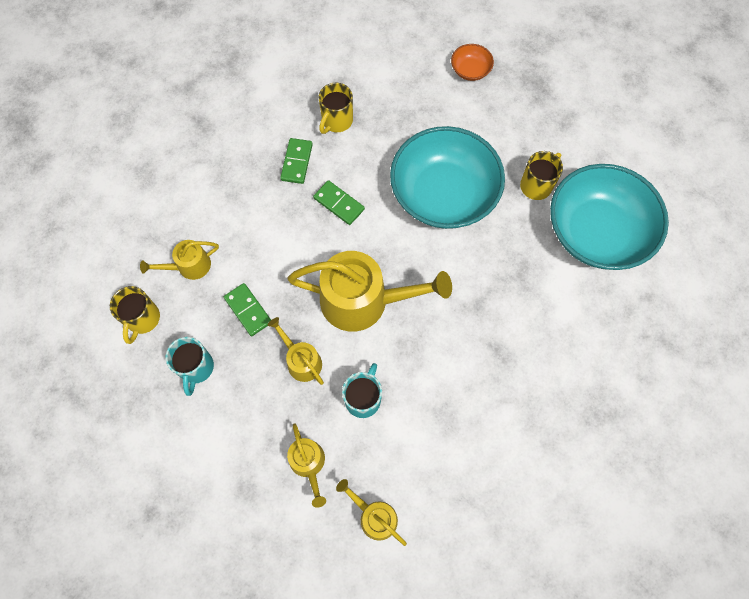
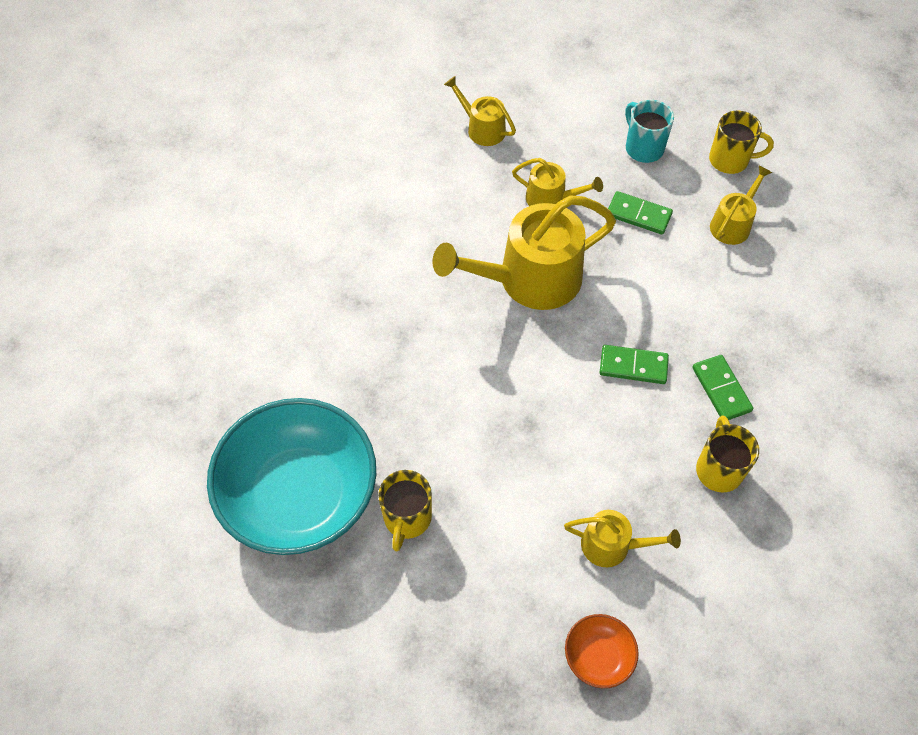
camera: 150 degrees right, 10 degrees down
(142, 319) = (730, 160): yellow mug -> yellow mug turned 120 degrees clockwise
(363, 398) = (467, 197): turquoise mug -> none
(374, 516) = (397, 120): yellow watering can -> yellow watering can (612, 545)
(443, 194) = (518, 443): turquoise bowl -> none

